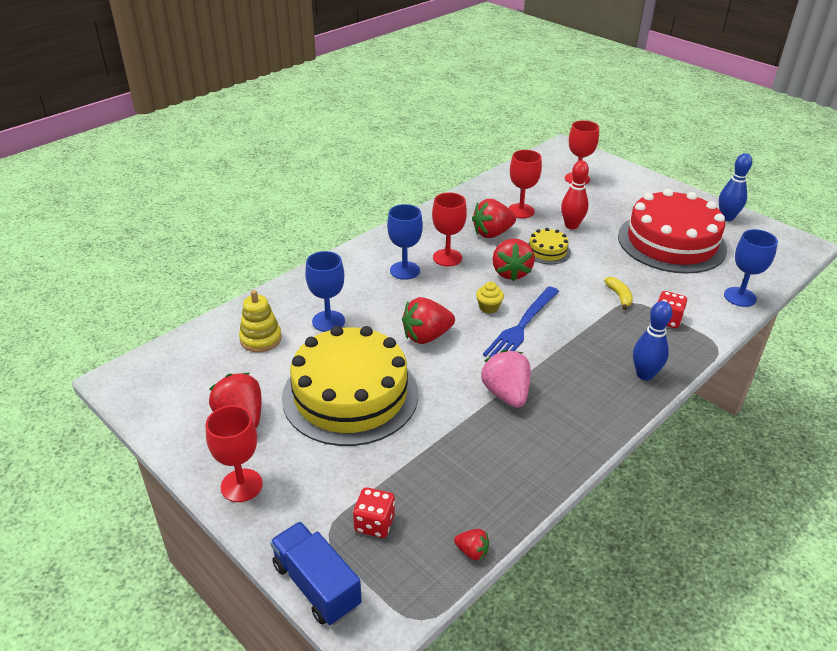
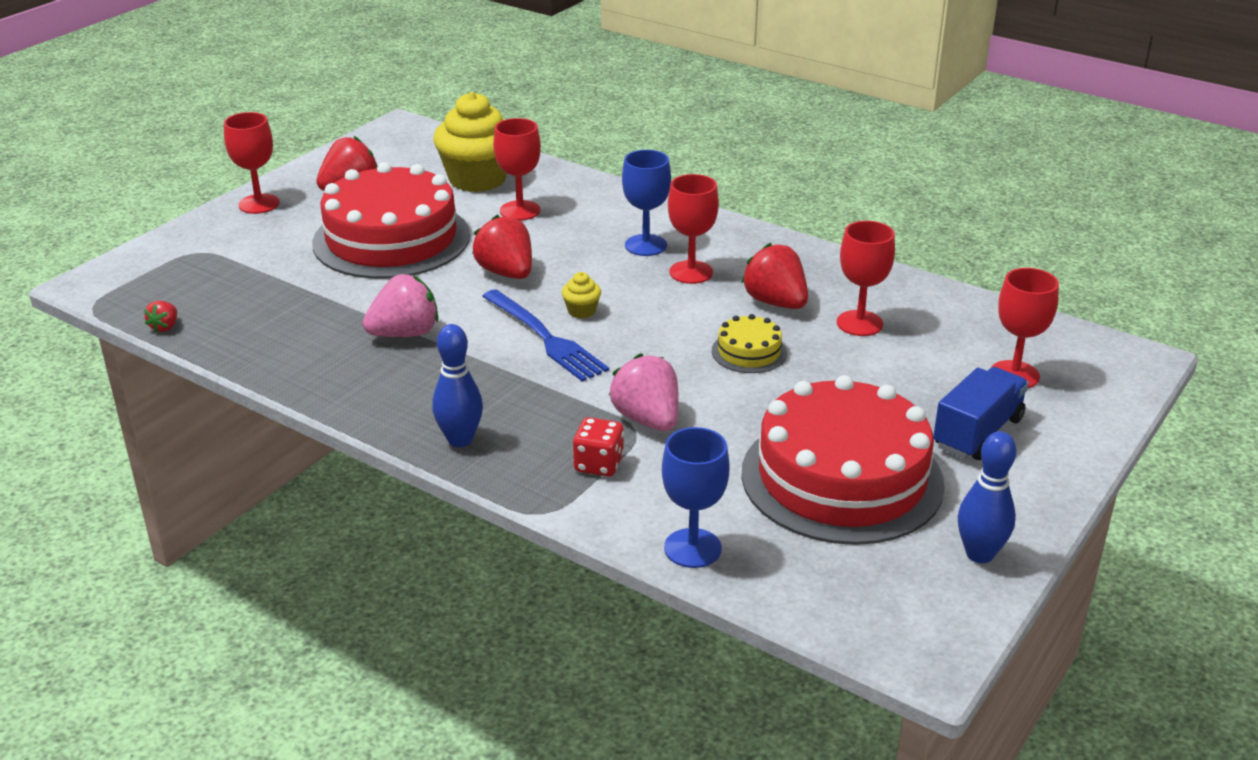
camera: 80 degrees right, 5 degrees down
(261, 339) = (477, 179): yellow stacking toy -> yellow cupcake
(316, 585) = (138, 254): blue truck -> blue truck (977, 433)
(328, 321) = (520, 211): blue goblet -> red goblet
(350, 395) = (391, 239): yellow cake -> red cake
(374, 523) = (206, 273): red dice -> none
(511, 272) = (674, 323): red strawberry -> none
(521, 326) = (545, 338): blue fork -> blue fork turned 150 degrees counterclockwise
(571, 225) = (840, 372): red bowling pin -> none
(619, 296) = (647, 419): yellow banana -> pink strawberry

